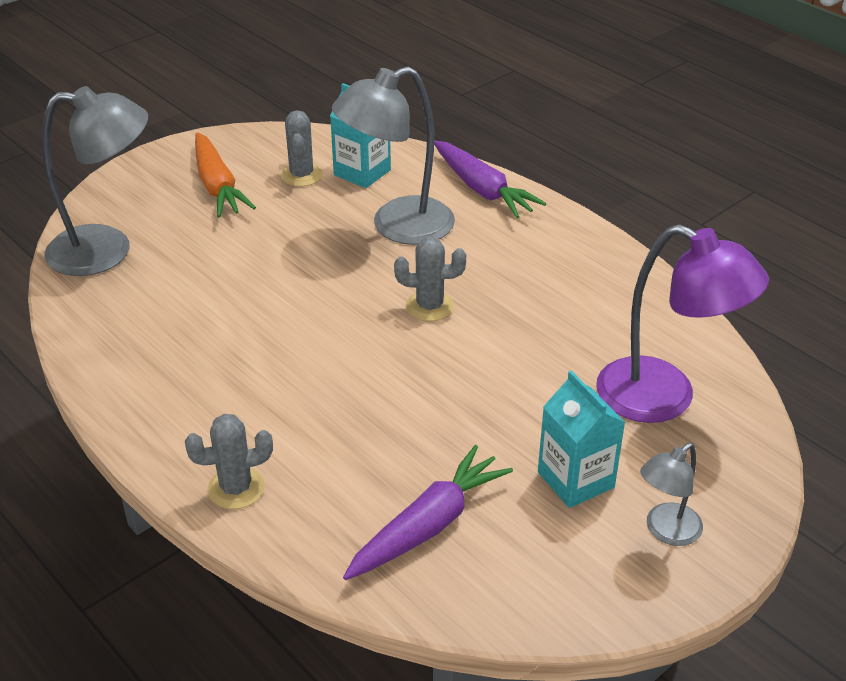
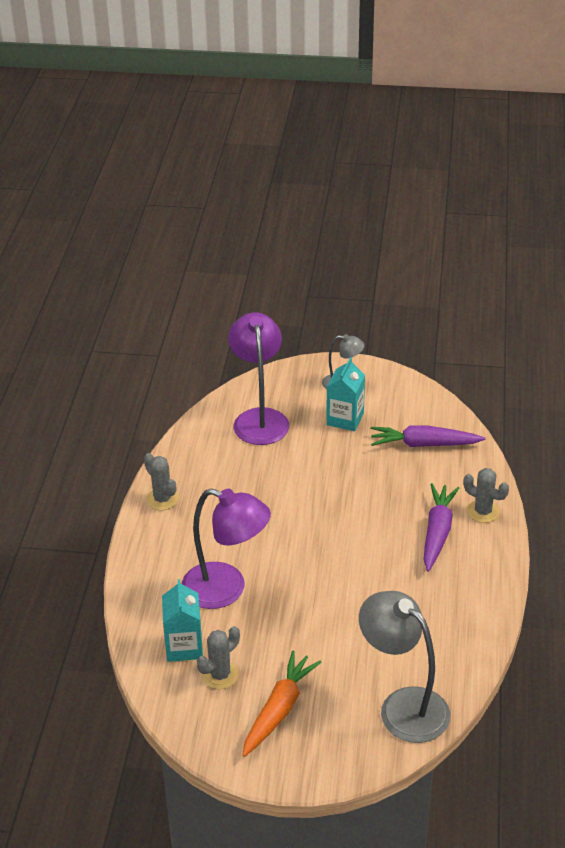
camera: 130 degrees left, 0 degrees up
(397, 226) = (226, 589): grey lamp -> purple lamp
(429, 306) = (284, 530): grey cactus -> grey cactus (162, 499)
(482, 189) = (144, 577): purple carrot -> purple carrot (437, 532)

